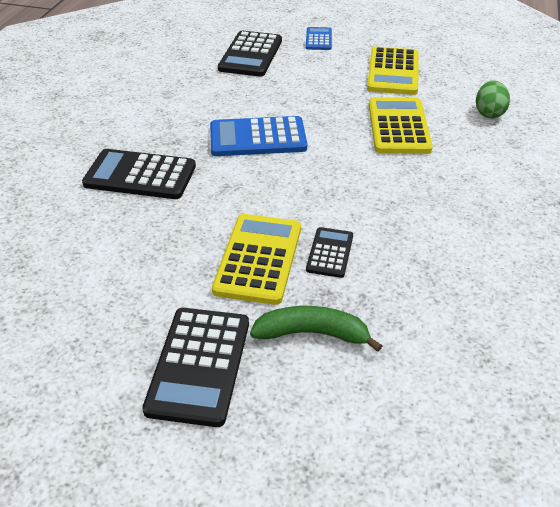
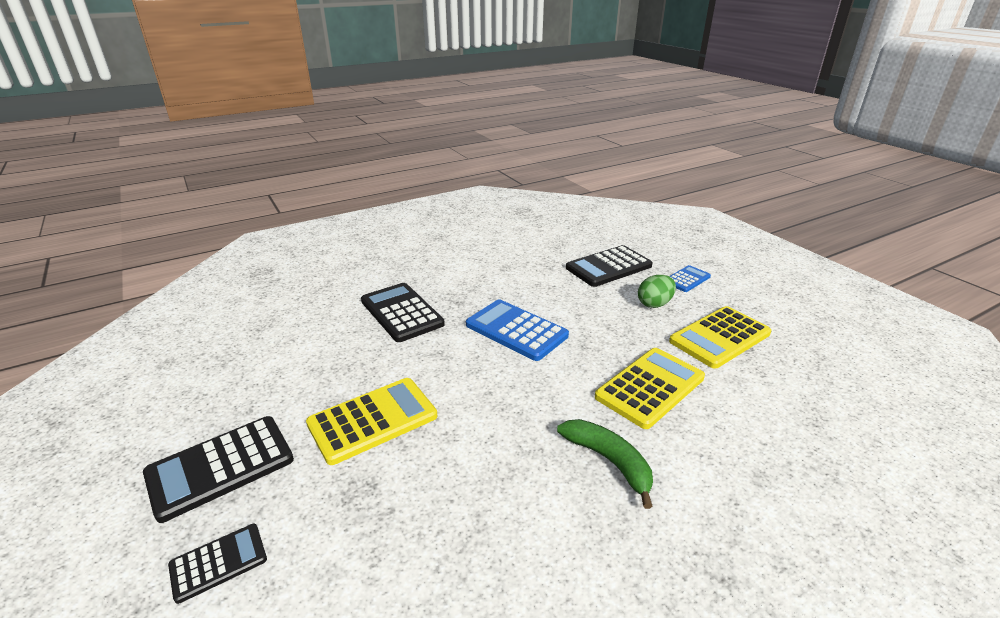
camera: 45 degrees right, 10 degrees down
(312, 334) = (310, 508): green banana -> green banana (609, 461)
(330, 253) = (424, 454): black calculator -> black calculator (218, 562)
(489, 113) = (773, 430): green egg -> green egg (654, 304)

